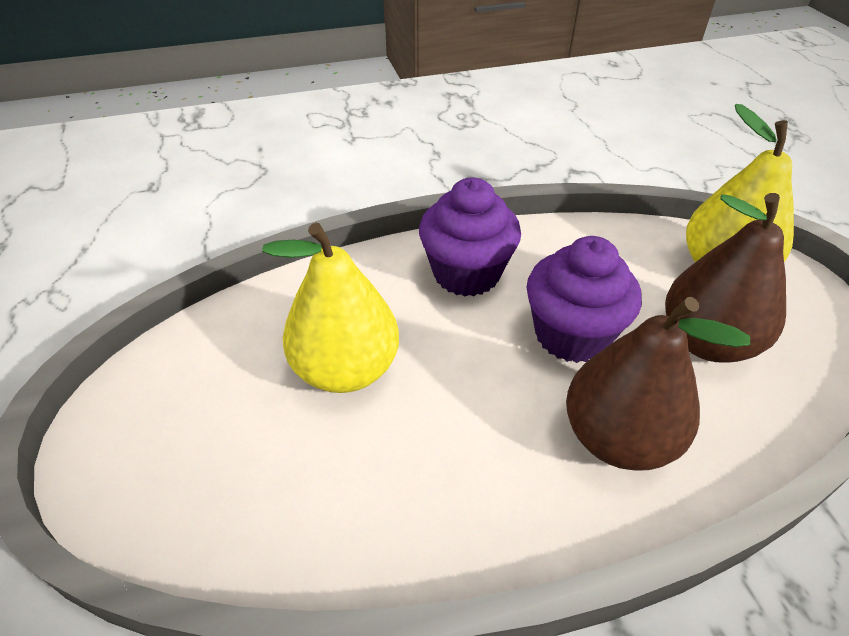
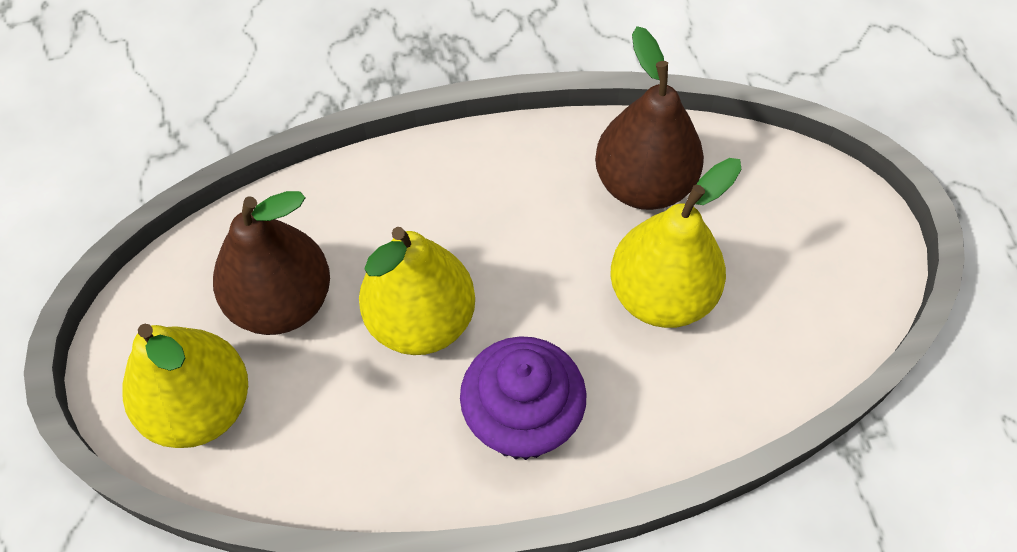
camera: 175 degrees left, 15 degrees up
(571, 334) = (421, 320): purple cupcake -> yellow pear
(617, 438) = (415, 210): brown pear -> brown pear (643, 184)

